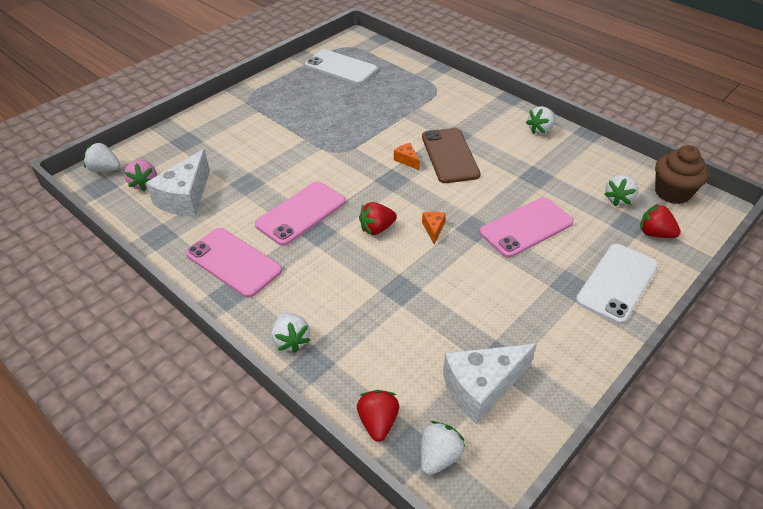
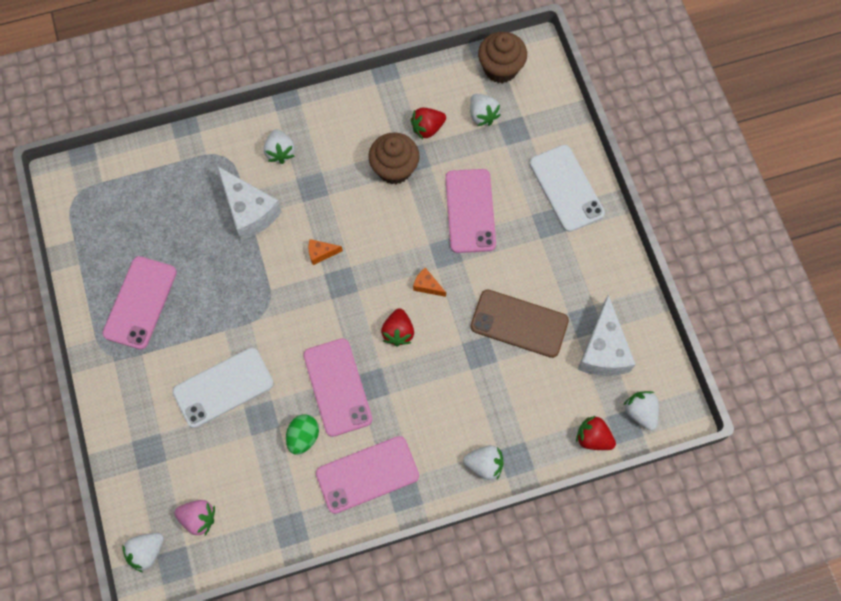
camera: 60 degrees left, 25 degrees up
(185, 197) = (247, 485): white cheese -> white cheese (249, 211)
(244, 211) = (303, 437): none -> green egg
(296, 96) = (140, 302): none -> pink phone
(341, 67) = (114, 228): white phone -> white phone (223, 387)
(450, 155) = (339, 211): brown phone -> brown phone (519, 323)
(515, 169) = (394, 169): none -> brown cupcake
(540, 130) = (354, 108): white strawberry -> white strawberry (280, 152)
(655, 233) = (535, 120): red strawberry -> red strawberry (427, 128)

